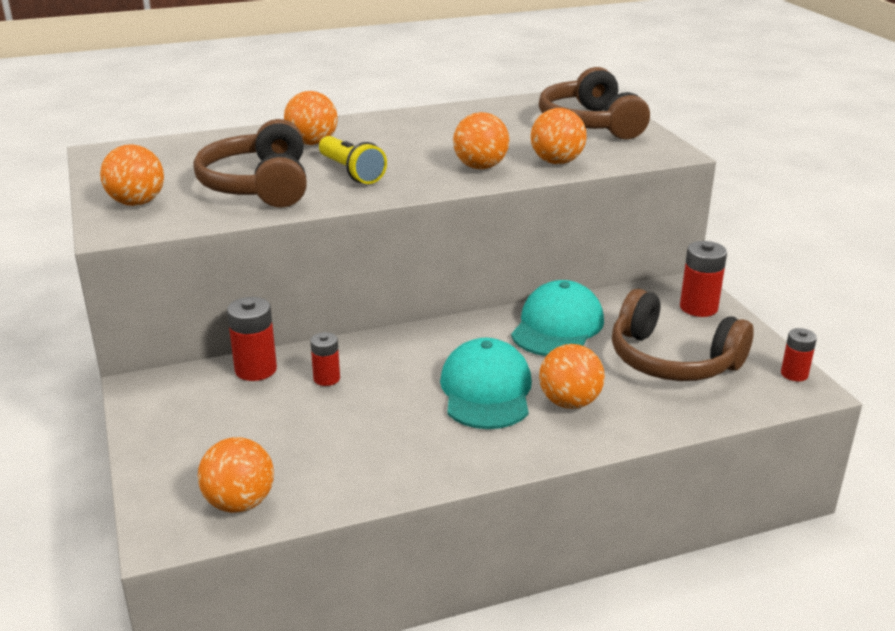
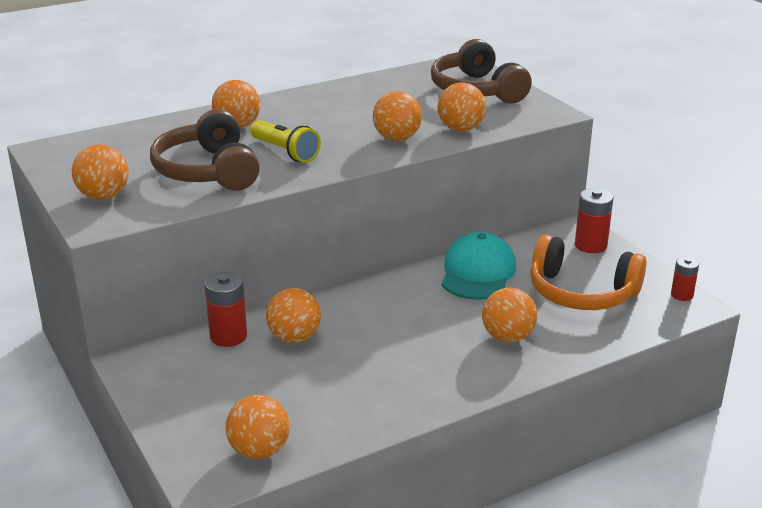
camera: 10 degrees left, 0 degrees up
(326, 378) = (294, 338): red battery -> orange ball
(486, 390) = (435, 334): turquoise cap -> none
(672, 360) = (581, 293): brown headphones -> orange headphones

